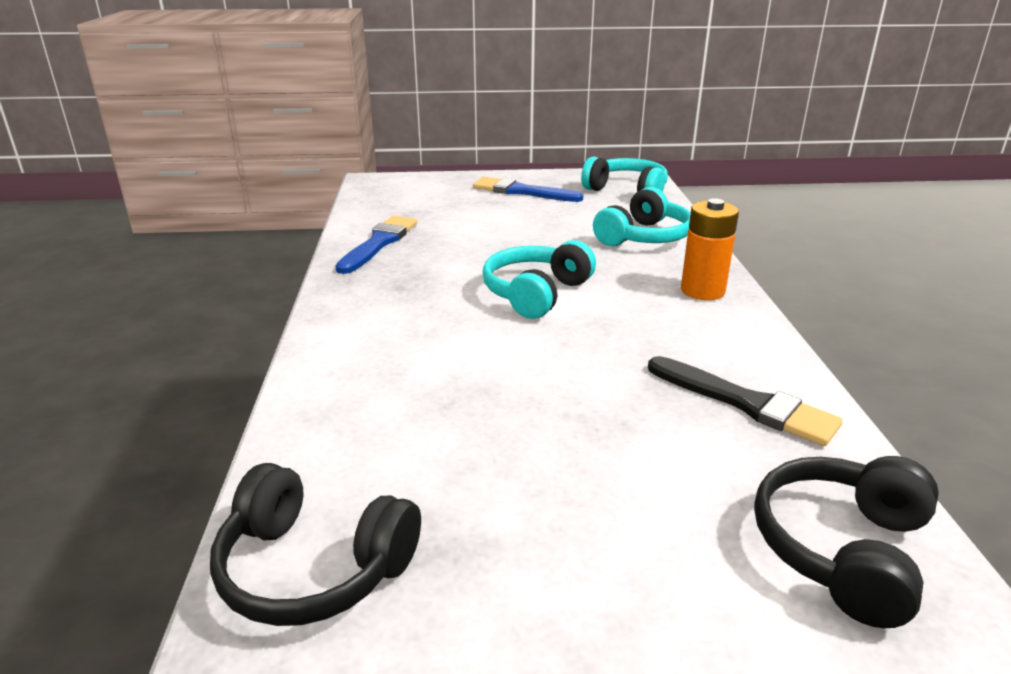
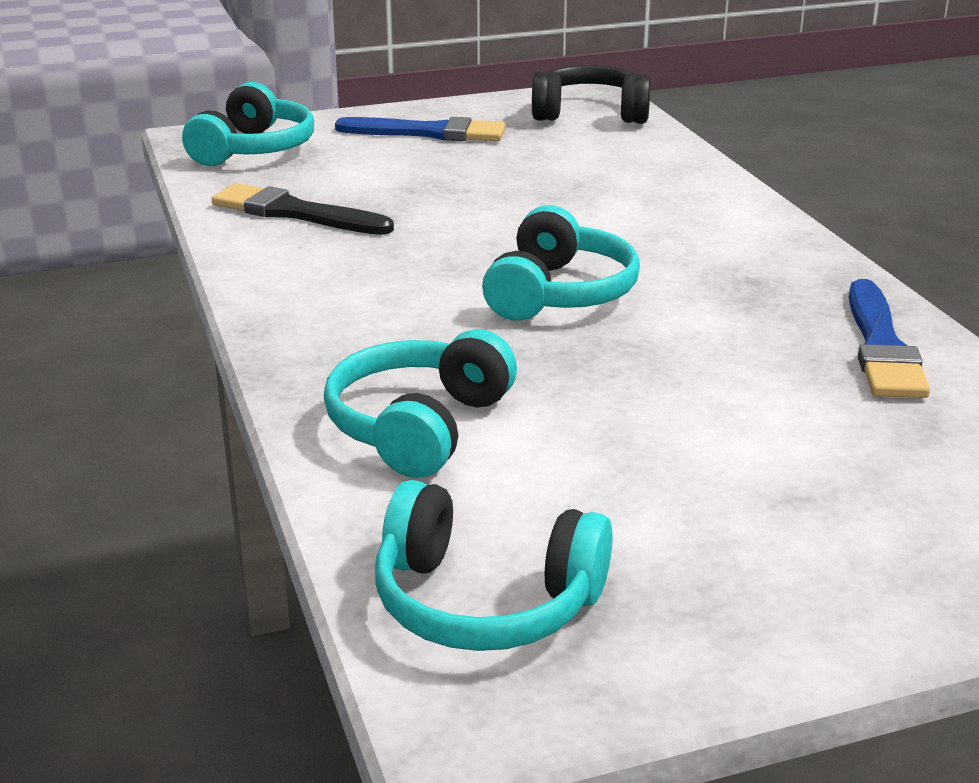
camera: 165 degrees right, 0 degrees up
(522, 191) = (758, 550): blue brush -> blue brush (429, 133)
(702, 291) = (319, 326): orange battery -> none
(841, 549) = (254, 149): black headphones -> turquoise headphones

